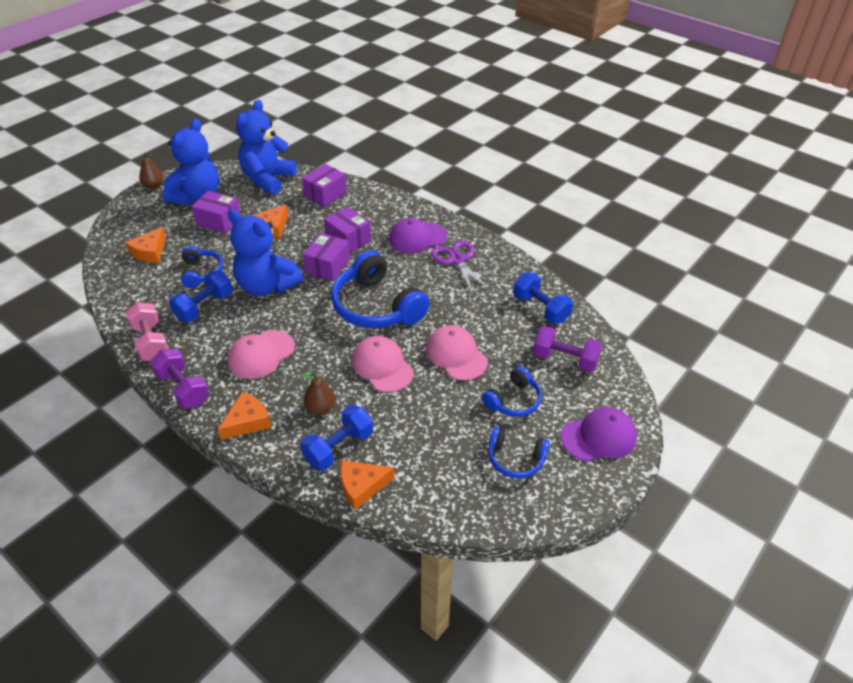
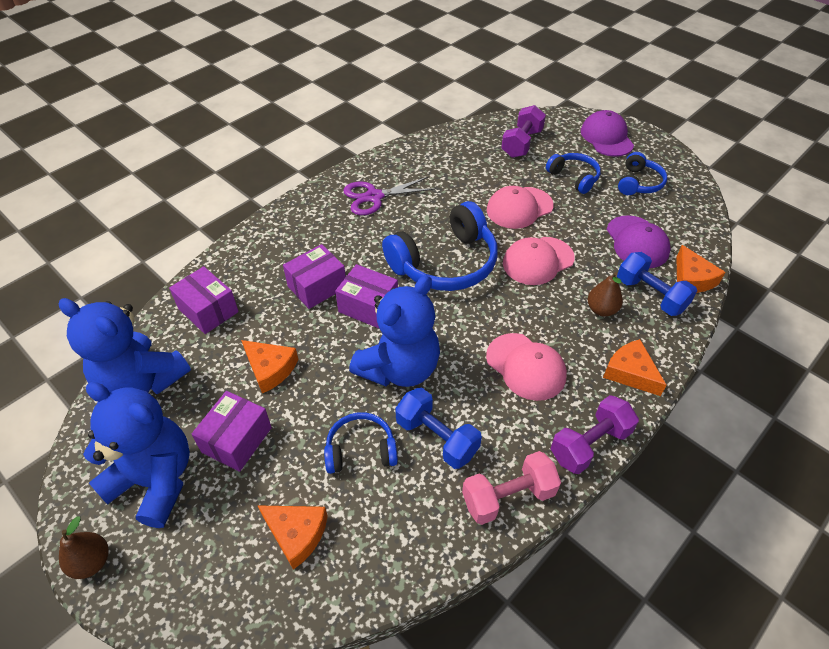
camera: 85 degrees left, 5 degrees up
(417, 238) = (327, 225): purple cap -> purple cap (637, 242)
(540, 308) = (455, 149): blue dumbbell -> none

